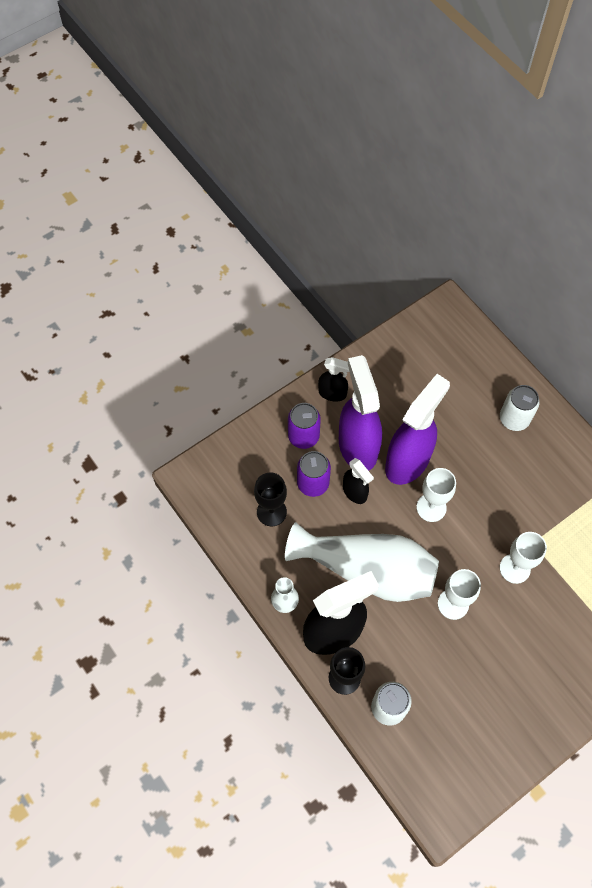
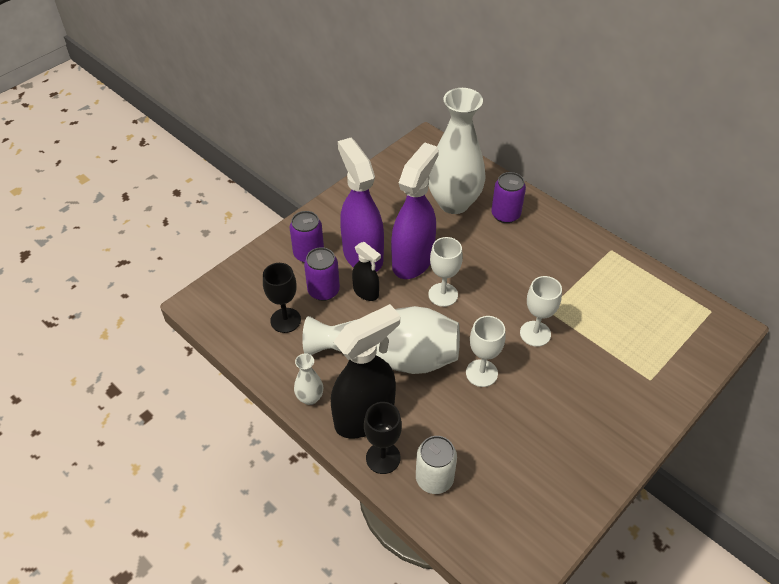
camera: 10 degrees left, 15 degrees down
(333, 393) = (332, 217): black spray bottle -> none
(462, 395) = (454, 203): none -> white vase
(514, 419) = (505, 214): white can -> purple can

